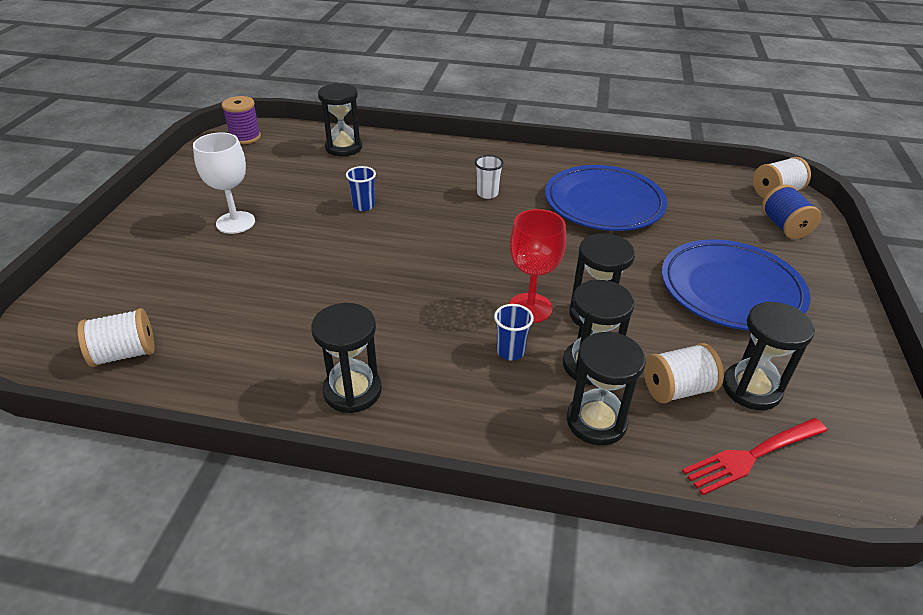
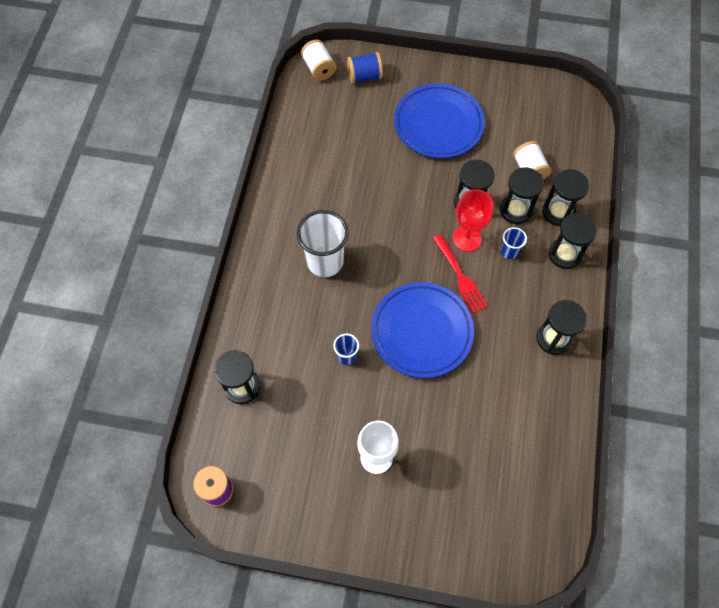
camera: 90 degrees left, 25 degrees up
(125, 354) = (540, 490): white spool -> none
(487, 193) = (325, 261): white cup -> white cup, size x2.05
(604, 203) = (338, 181): blue plate -> blue plate (421, 331)
(751, 389) = (524, 135): black hourglass -> black hourglass (565, 254)
(752, 455) = (570, 147): red fork -> red fork (459, 276)

